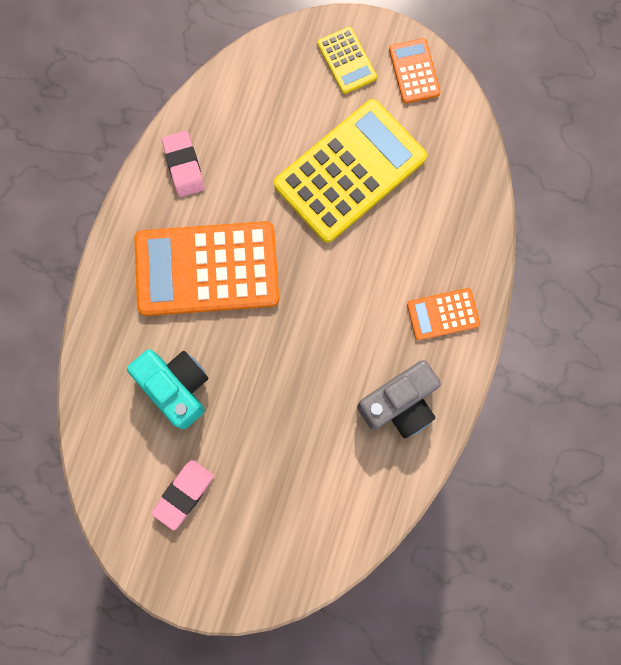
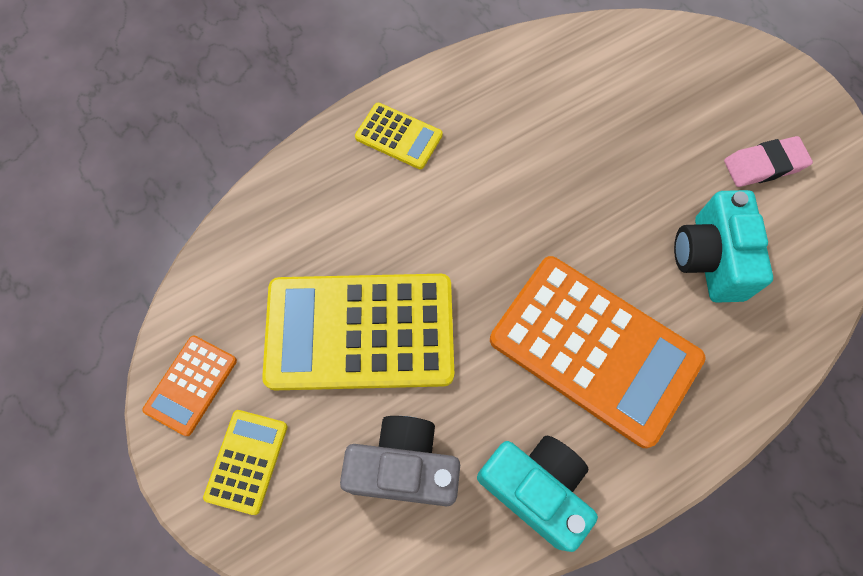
camera: 140 degrees left, 10 degrees down
(184, 166) = (535, 489): pink eraser -> turquoise camera
(399, 404) = (504, 97): grey camera -> grey camera (404, 467)
(443, 314) = (399, 136): orange calculator -> yellow calculator

